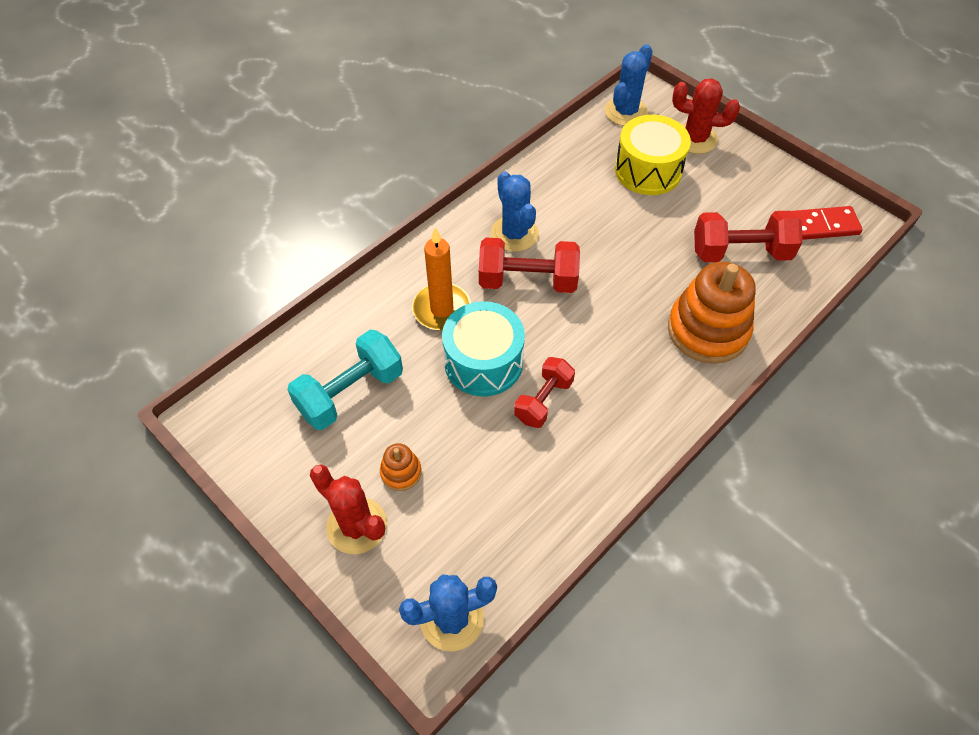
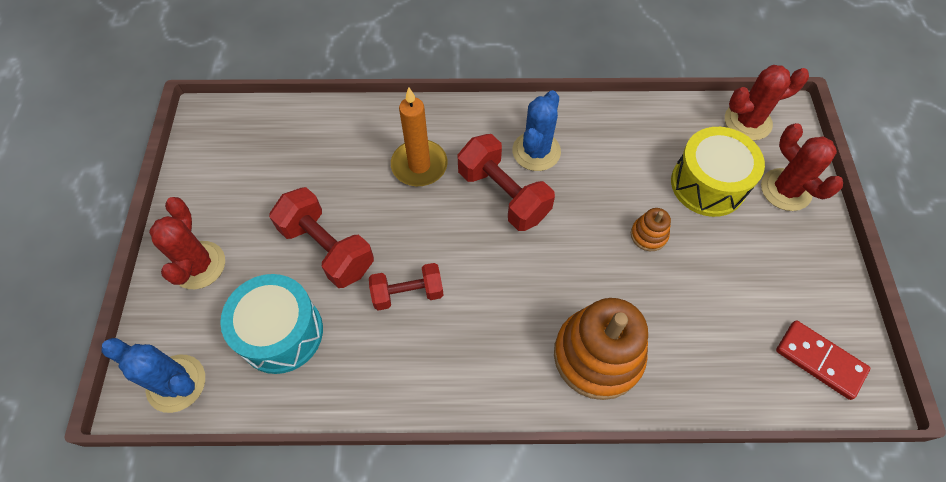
camera: 45 degrees right, 5 degrees up
(350, 393) = (296, 173): turquoise dumbbell -> none
(401, 472) = (262, 255): orange stacking toy -> orange stacking toy (648, 235)
(483, 362) = (401, 228): turquoise drum -> turquoise drum (281, 333)
(626, 112) = (747, 122): blue cactus -> red cactus
(740, 252) = (707, 317): red dumbbell -> red dumbbell (327, 248)

